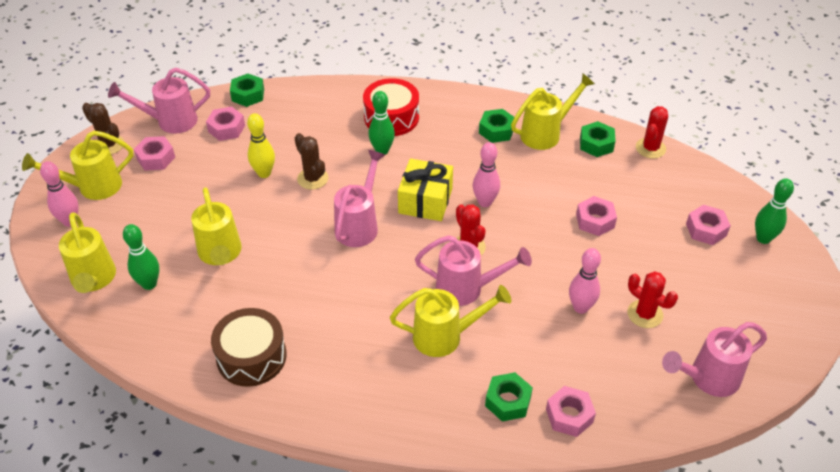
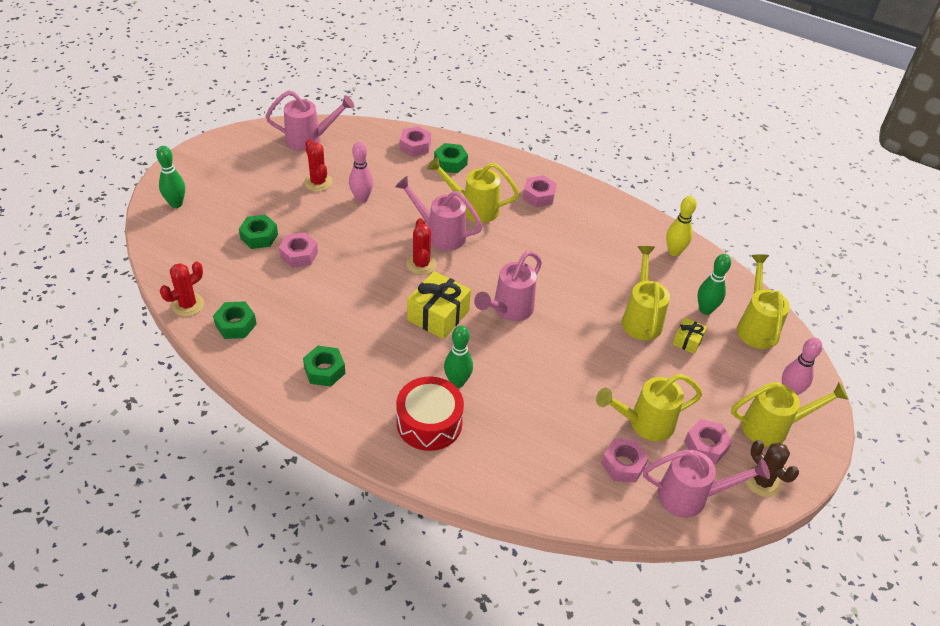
camera: 165 degrees left, 0 degrees up
(170, 244) = (687, 341): none -> yellow gift
(248, 95) = (591, 512): green nut -> green nut (259, 236)
(251, 356) = (623, 234): brown drum -> none
(264, 173) = (588, 391): yellow bowling pin -> yellow bowling pin (674, 252)
(312, 179) = (540, 370): brown cactus -> none
(485, 202) = (384, 298): pink bowling pin -> none
(546, 133) = (276, 352): yellow watering can -> yellow watering can (644, 423)
(706, 229) = (214, 222): pink nut -> pink nut (539, 196)

